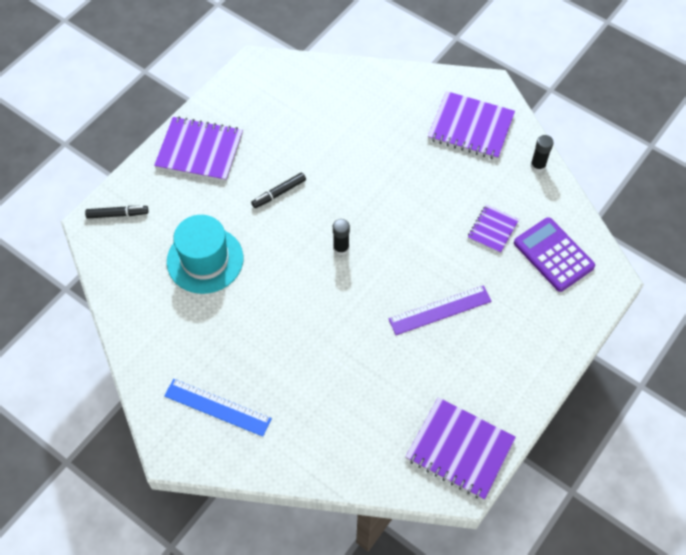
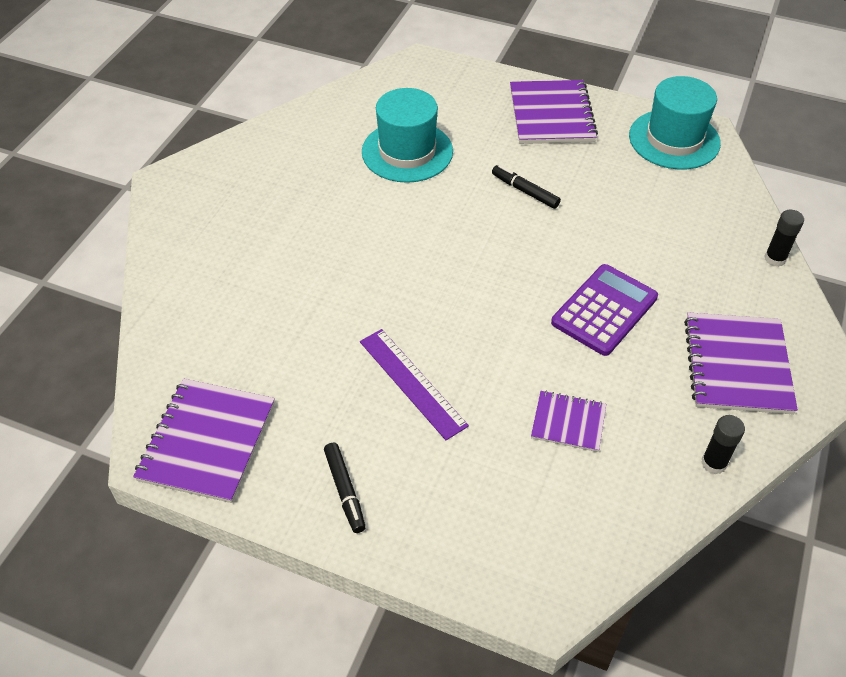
camera: 75 degrees right, 10 degrees down
(117, 214) = (439, 76): black marker -> black marker (345, 490)
(217, 407) = (224, 203): blue ruler -> none
(258, 85) = (674, 139): none -> turquoise hat
(341, 248) = (469, 263): black glue stick -> black glue stick (775, 259)
(553, 255) = (557, 510): purple calculator -> purple calculator (604, 310)

